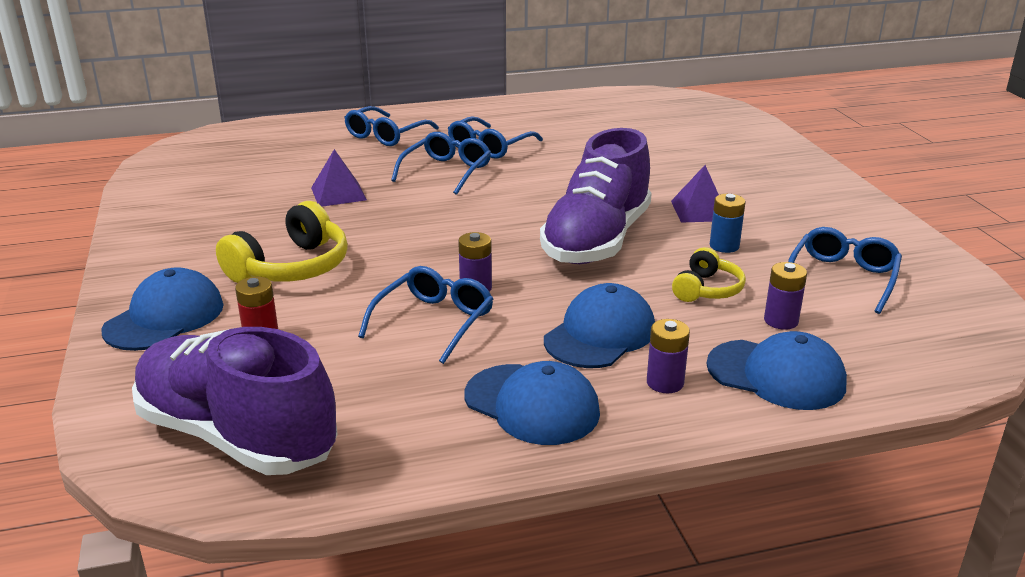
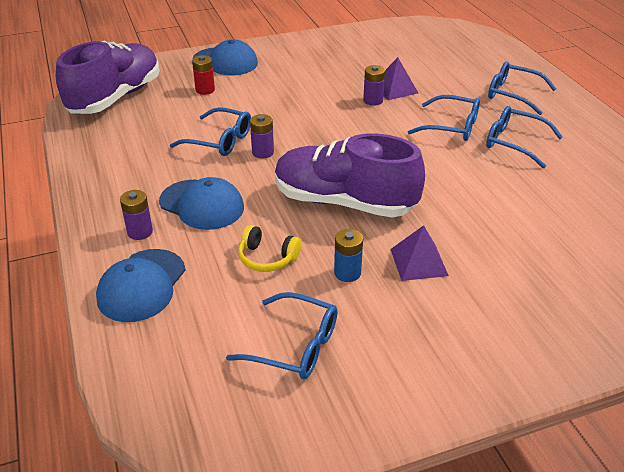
camera: 85 degrees right, 10 degrees up
(291, 267) = (284, 87): yellow headphones -> none
(532, 404) = (125, 180): blue cap -> none
(781, 321) = (218, 296): purple battery -> purple battery (373, 100)

